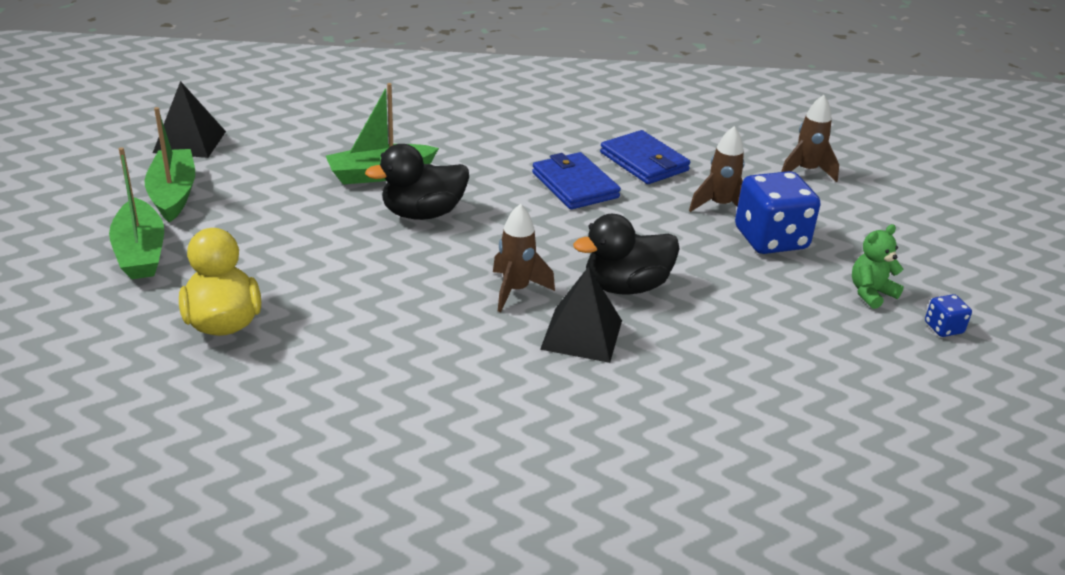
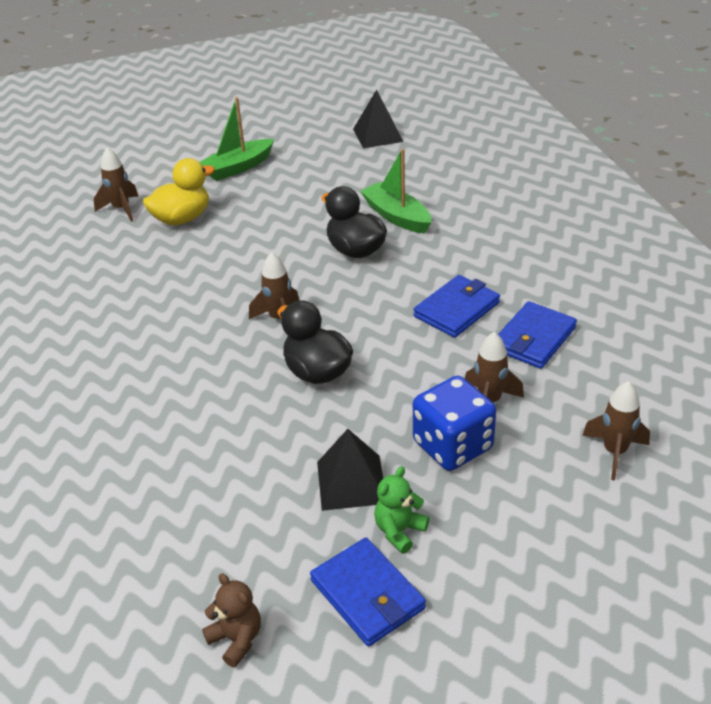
camera: 75 degrees right, 5 degrees up
(133, 374) = (121, 209): none -> brown rocket
(173, 194) = (308, 154): green boat -> none
(581, 334) = (240, 363): black pyramid -> black pyramid (351, 482)
(871, 293) = (399, 531): green teddy bear -> green teddy bear turned 90 degrees counterclockwise
(943, 328) = (367, 594): blue dice -> blue wallet
(990, 415) = (236, 639): none -> brown teddy bear

